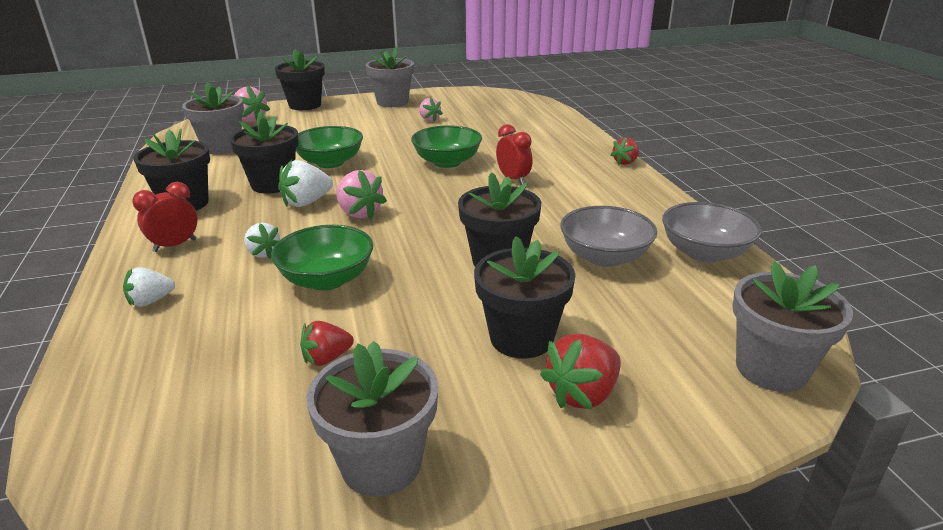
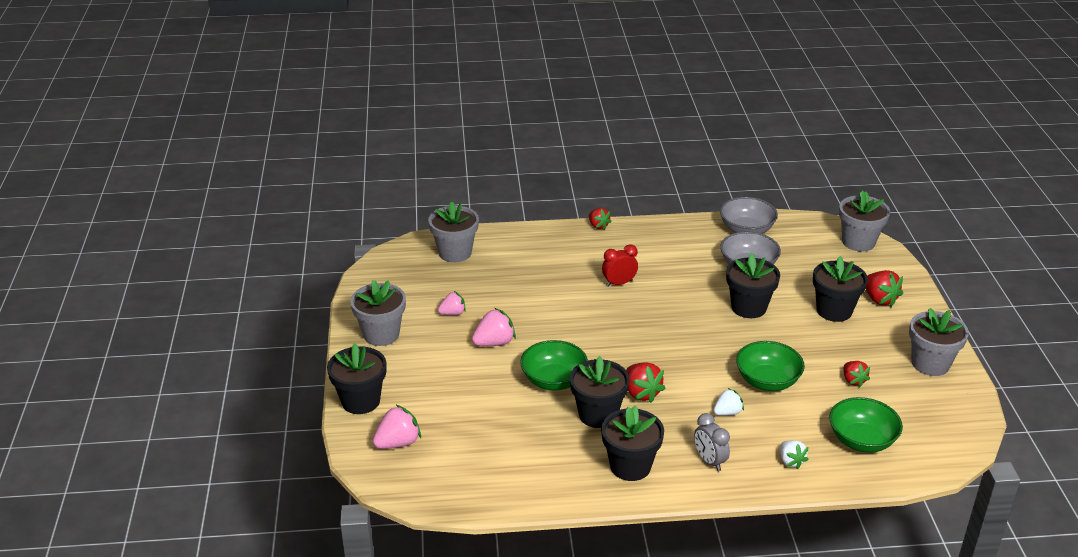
camera: 80 degrees left, 5 degrees up
(175, 245) = (709, 461): red clock -> grey clock
(222, 147) = (487, 457): grey flower pot -> grey flower pot (455, 253)
(306, 202) = (641, 393): white strawberry -> red strawberry
(359, 213) = (667, 365): pink strawberry -> pink strawberry (494, 343)
(447, 162) = (572, 312): green bowl -> green bowl (861, 440)

